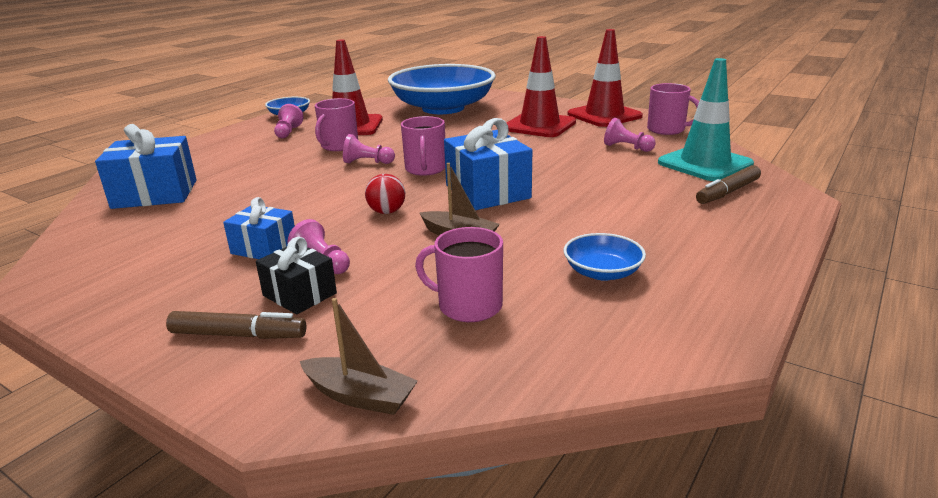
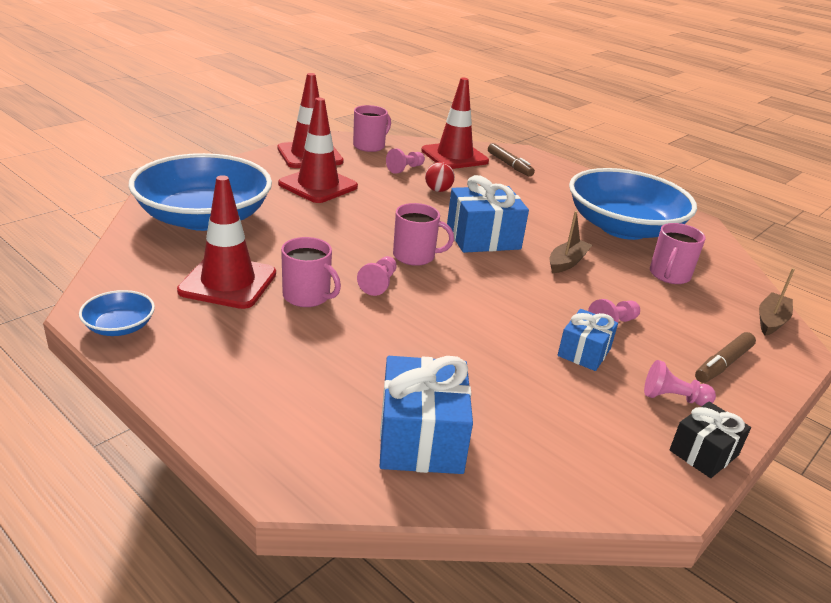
camera: 85 degrees left, 5 degrees up
(238, 335) = (723, 364): brown marker -> brown marker turned 150 degrees counterclockwise
(288, 132) = (215, 330): pink pawn -> pink pawn (673, 398)
(299, 294) = (663, 336): black gift -> black gift (703, 453)
(387, 212) = (515, 286): red ball -> red ball (438, 190)
(602, 272) = (623, 227): blue bowl -> blue bowl, size x2.45
(704, 164) = (454, 156): turquoise traffic cone -> red traffic cone

